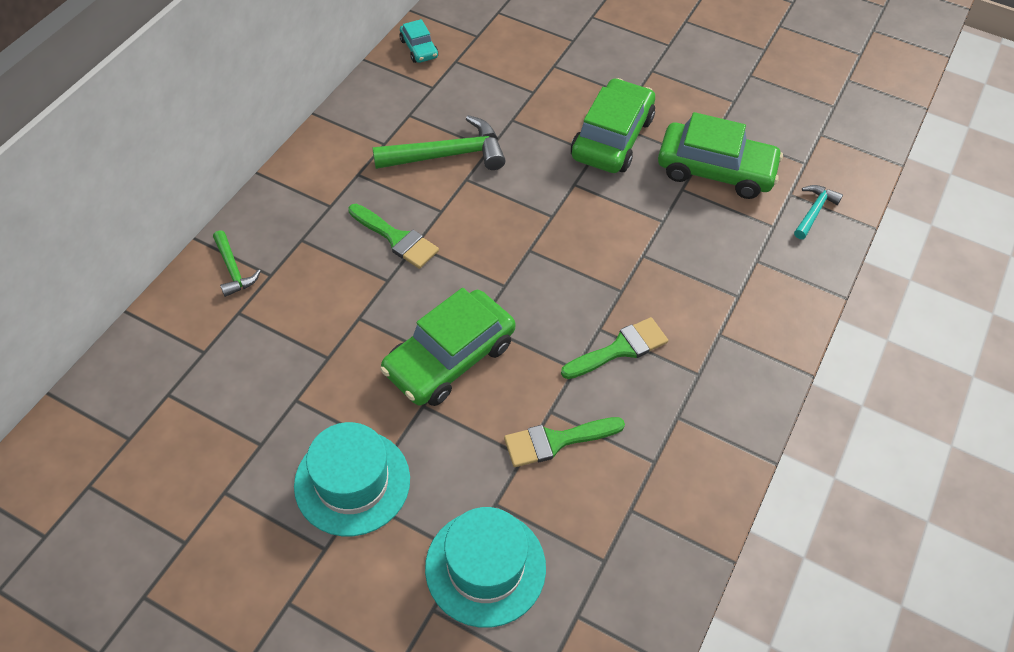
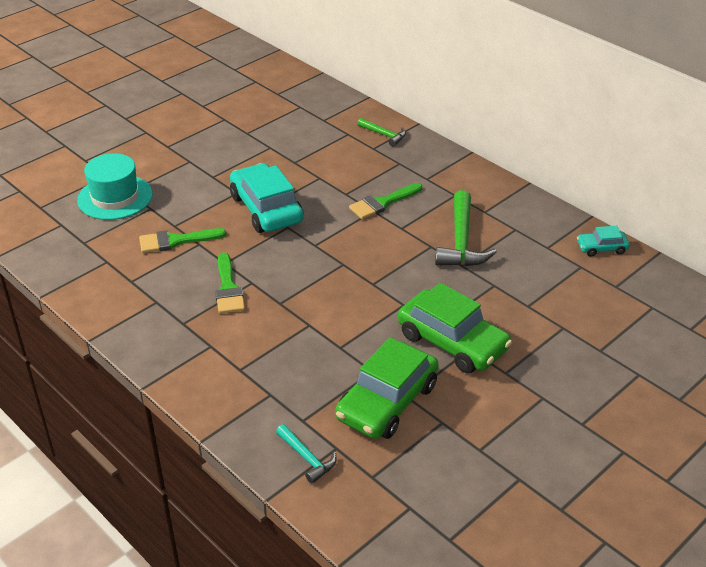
camera: 110 degrees right, 15 degrees down
(233, 270) = (384, 135): green hammer -> green hammer turned 135 degrees counterclockwise
(352, 482) = (201, 160): turquoise hat -> none
(449, 358) = (266, 209): green car -> turquoise car
(556, 441) = (175, 241): green brush -> green brush turned 105 degrees counterclockwise

